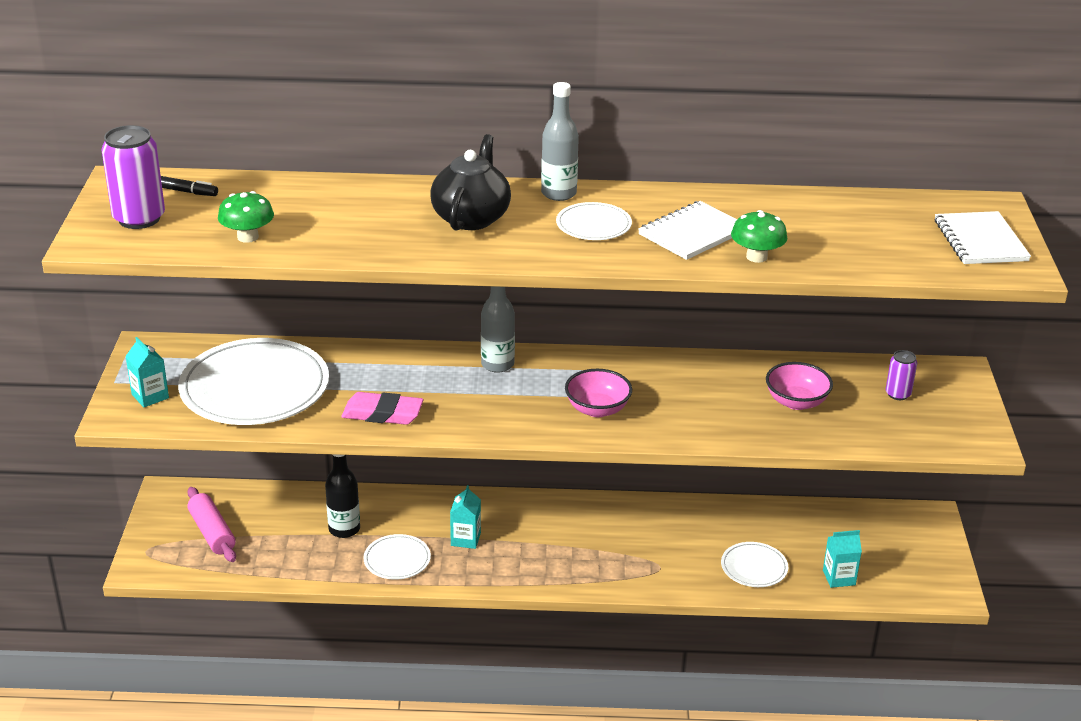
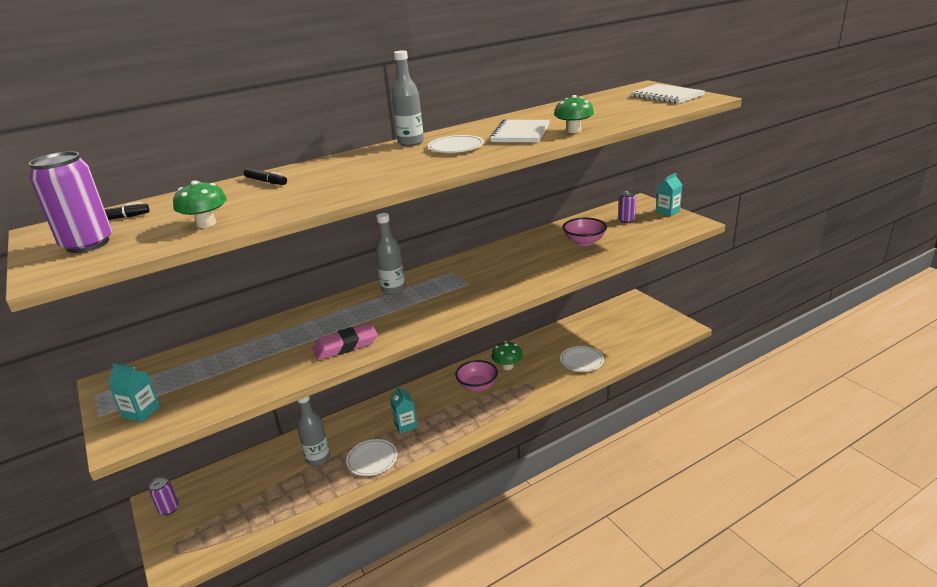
camera: 30 degrees left, 5 degrees down
(170, 507) = (169, 509): none -> purple can
(212, 533) = (218, 509): pink rolling pin -> none
(255, 387) = (229, 370): white plate -> none
(344, 529) = (318, 458): black bottle -> grey bottle
(353, 195) = (266, 181): none -> black marker
(471, 218) = (370, 166): black teapot -> none
(597, 409) = (483, 287): pink bowl -> pink bowl (477, 386)
(652, 527) = (507, 366): none -> green mushroom
(839, 577) = (627, 345): turquoise carton -> turquoise carton (668, 212)

